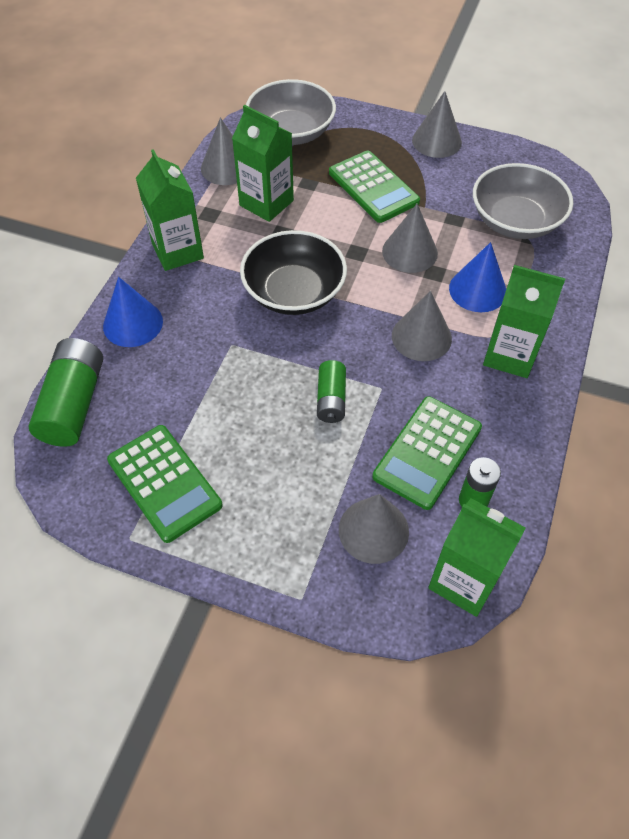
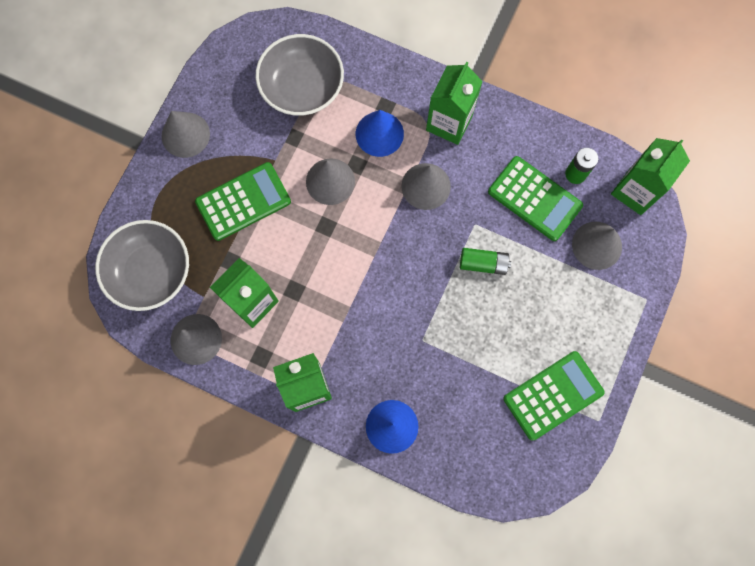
camera: 85 degrees left, 20 degrees up
(74, 404) = (475, 473): green battery -> none
(294, 292) = (368, 284): black bowl -> none

